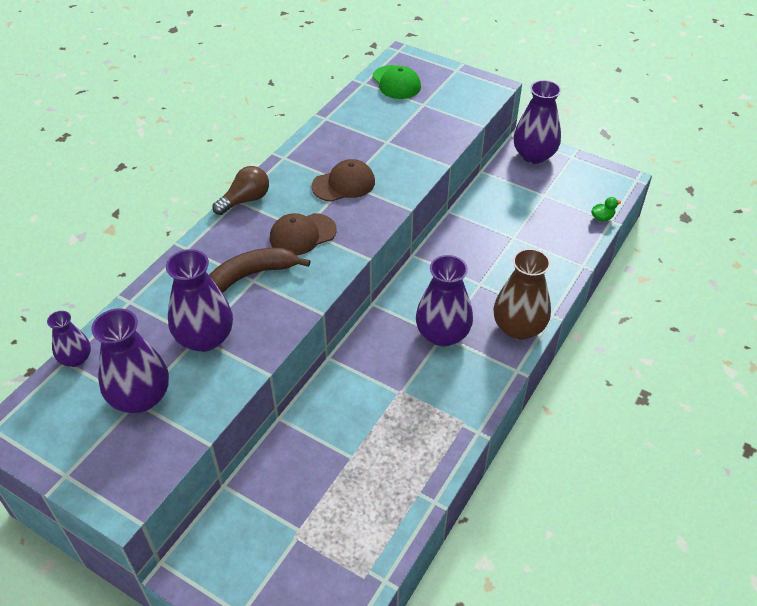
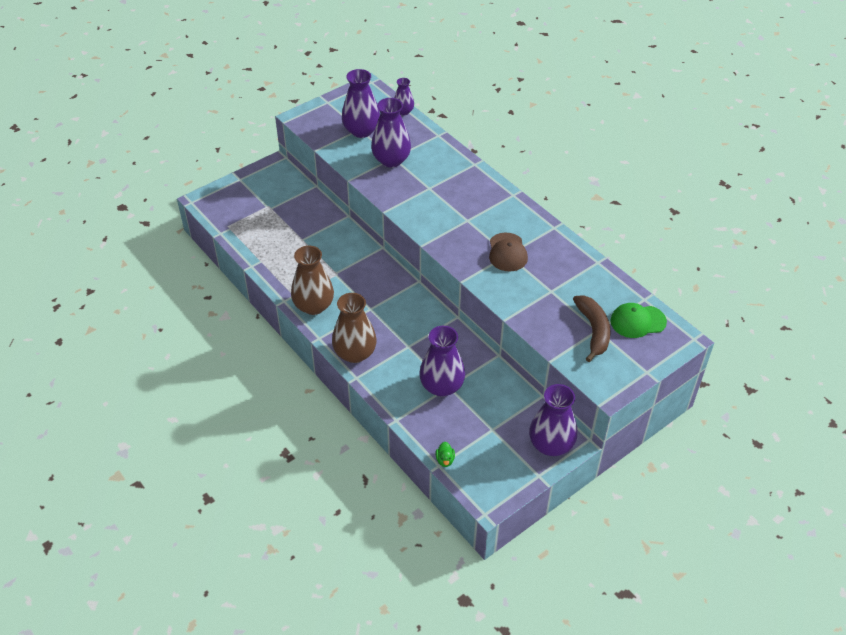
camera: 110 degrees right, 0 degrees up
(245, 200) = (511, 198): brown light bulb -> none
(252, 275) = (434, 188): brown banana -> brown banana (593, 331)
(302, 234) = (461, 219): brown cap -> none
(442, 334) = (371, 309): purple vase -> purple vase (441, 386)
(469, 395) = (313, 306): none -> brown vase

